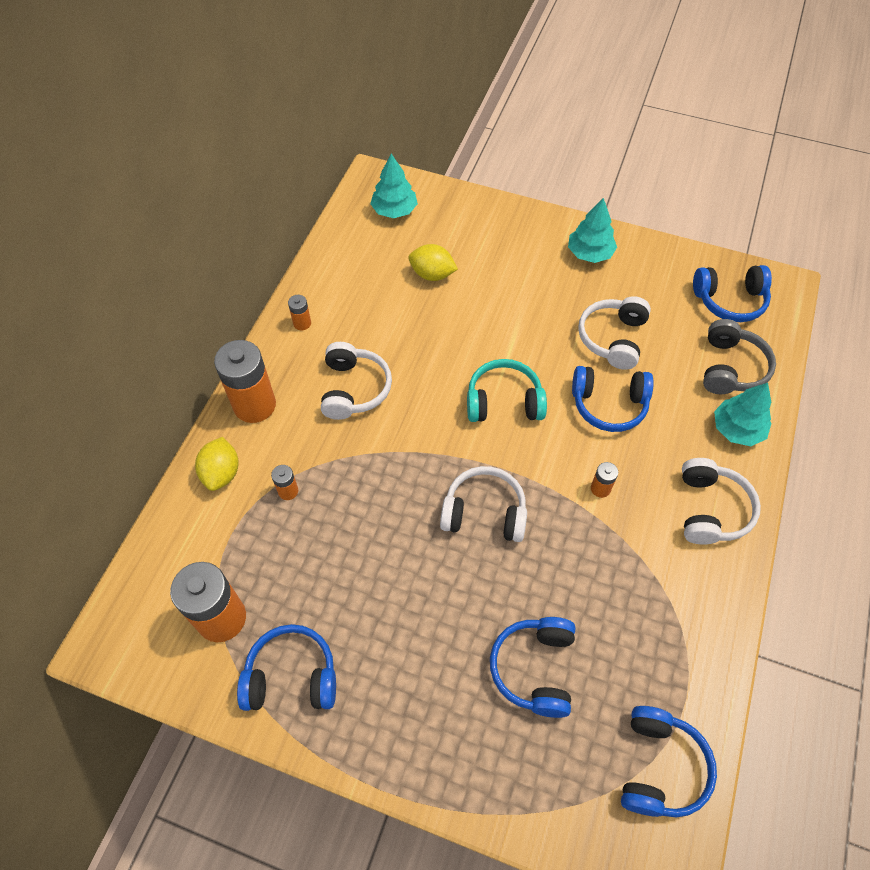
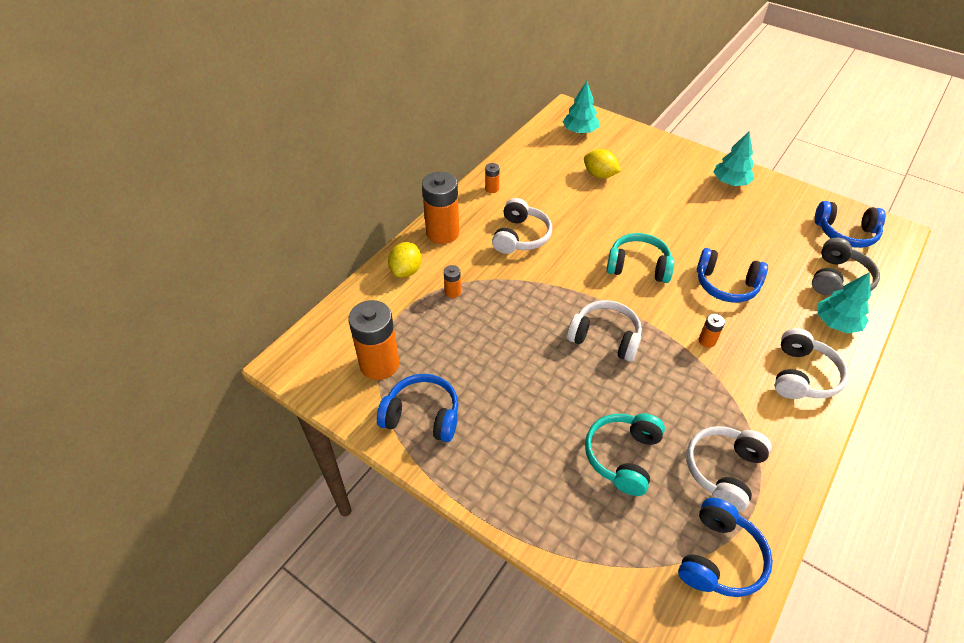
camera: 15 degrees right, 10 degrees down
(534, 668) = (623, 456): blue headphones -> turquoise headphones
(613, 338) = (738, 241): white headphones -> white headphones (723, 470)

